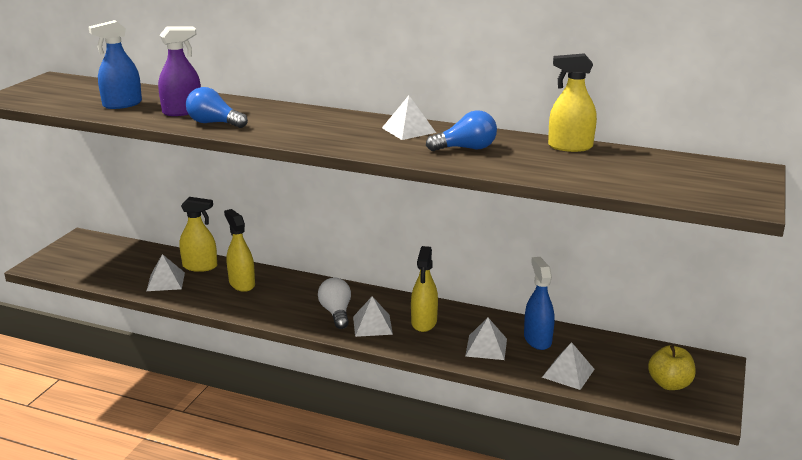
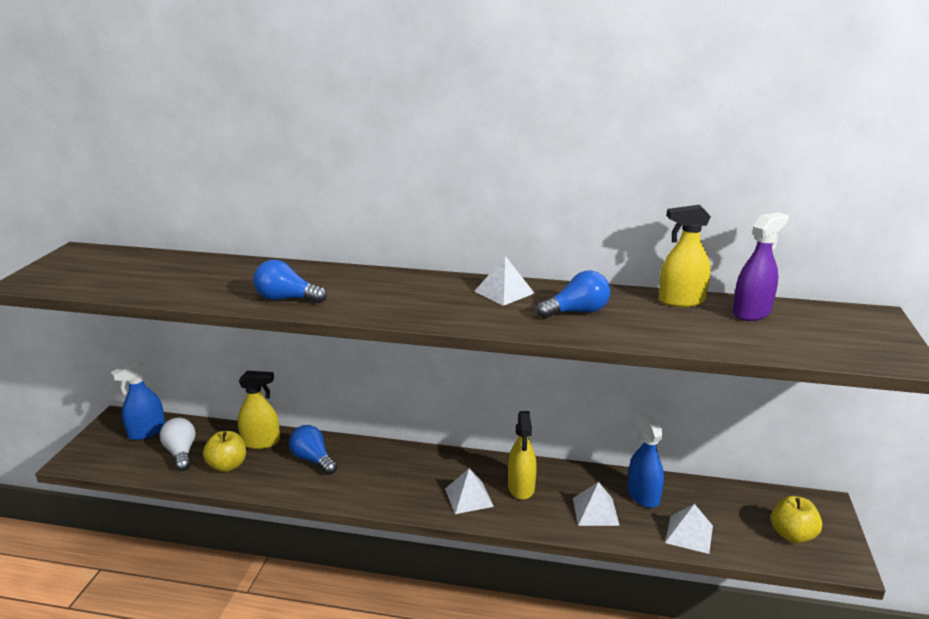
camera: 10 degrees left, 0 degrees up
(122, 104) = (170, 281): blue spray bottle -> blue spray bottle (146, 432)
(166, 281) = (227, 465): white pyramid -> yellow apple
(182, 111) = (244, 286): purple spray bottle -> purple spray bottle (751, 313)
(242, 284) = (313, 459): yellow spray bottle -> blue light bulb
(336, 313) = (425, 486): white light bulb -> white light bulb (181, 453)

